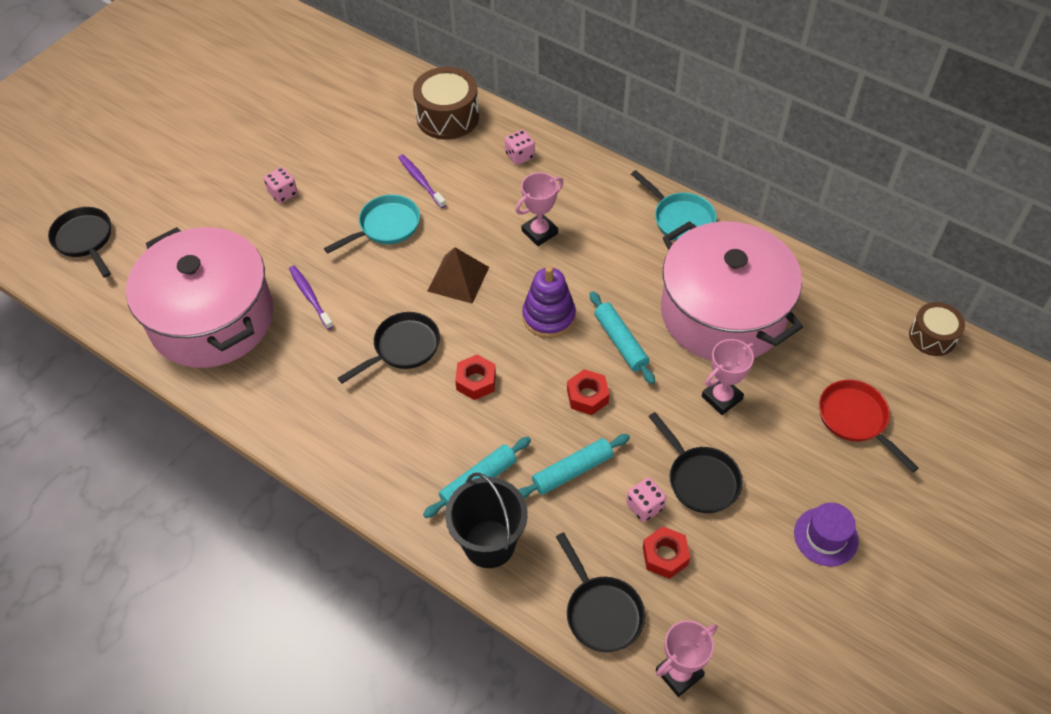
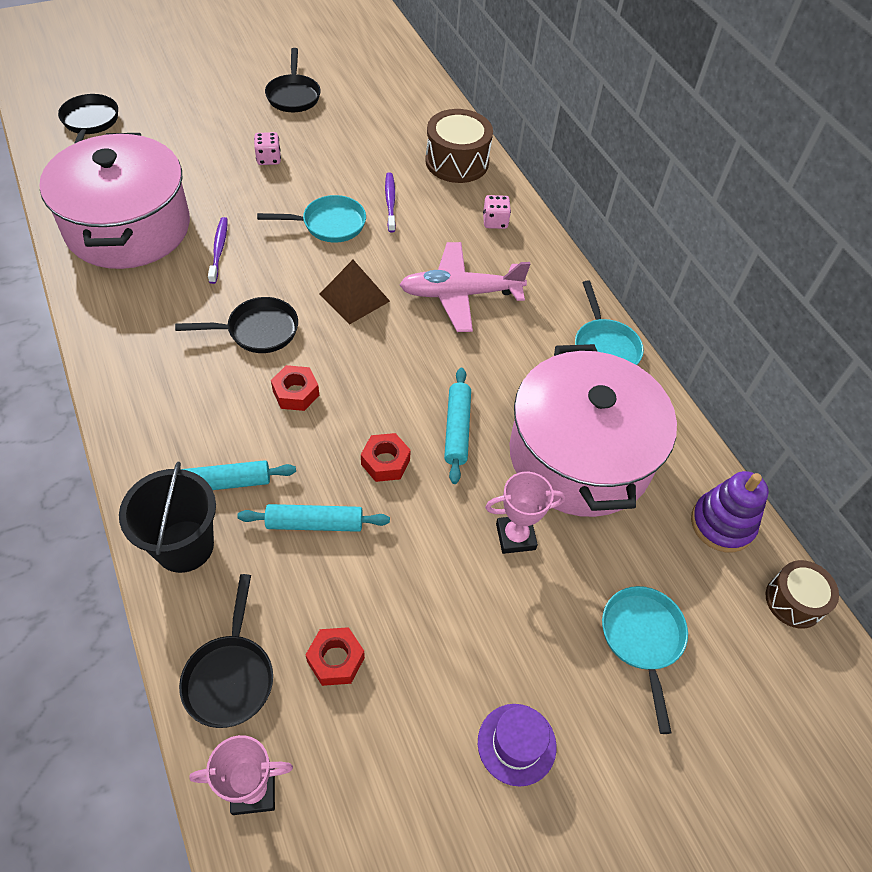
camera: 25 degrees right, 0 degrees up
(539, 232) = (460, 294): pink trophy -> pink plane
(549, 317) = (408, 371): purple stacking toy -> purple stacking toy (722, 524)
(644, 506) = (355, 598): pink dice -> none
(700, 479) = (431, 604): black pan -> black pan (293, 96)
(855, 419) = (642, 639): red pan -> turquoise pan

